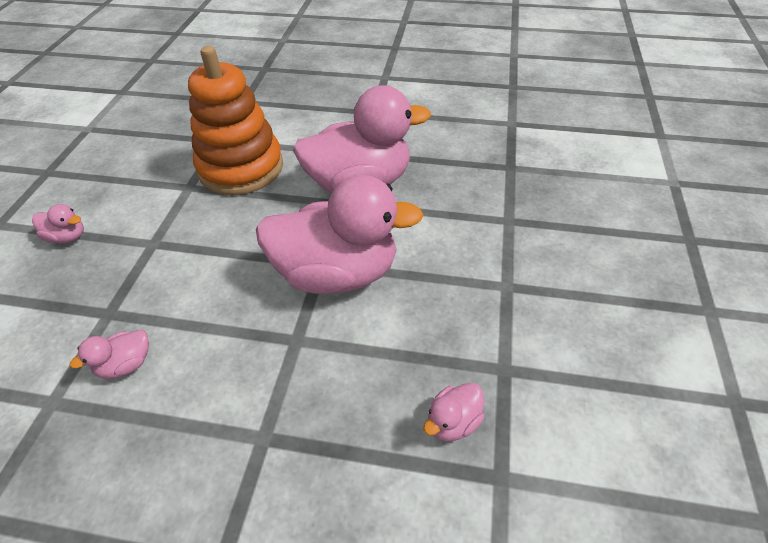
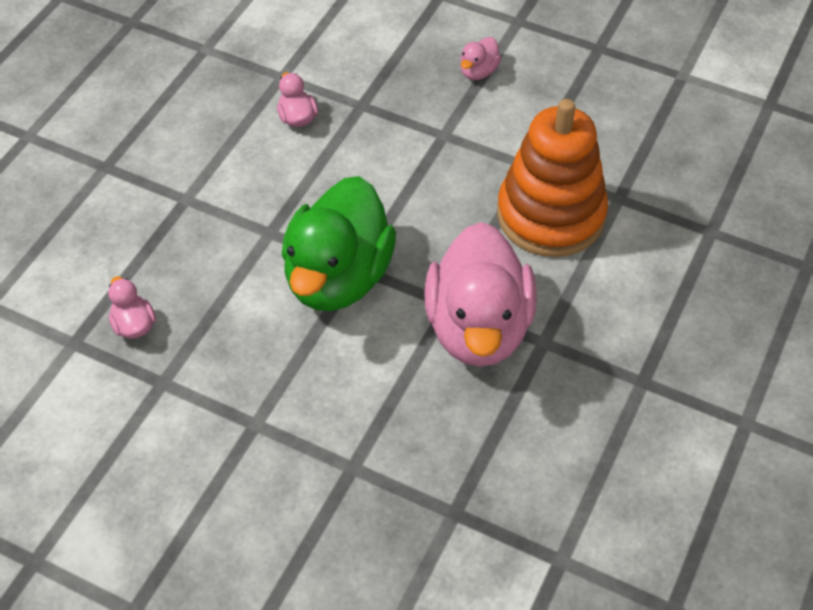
camera: 105 degrees right, 5 degrees up
(337, 273) = (338, 277): pink duck -> green duck

